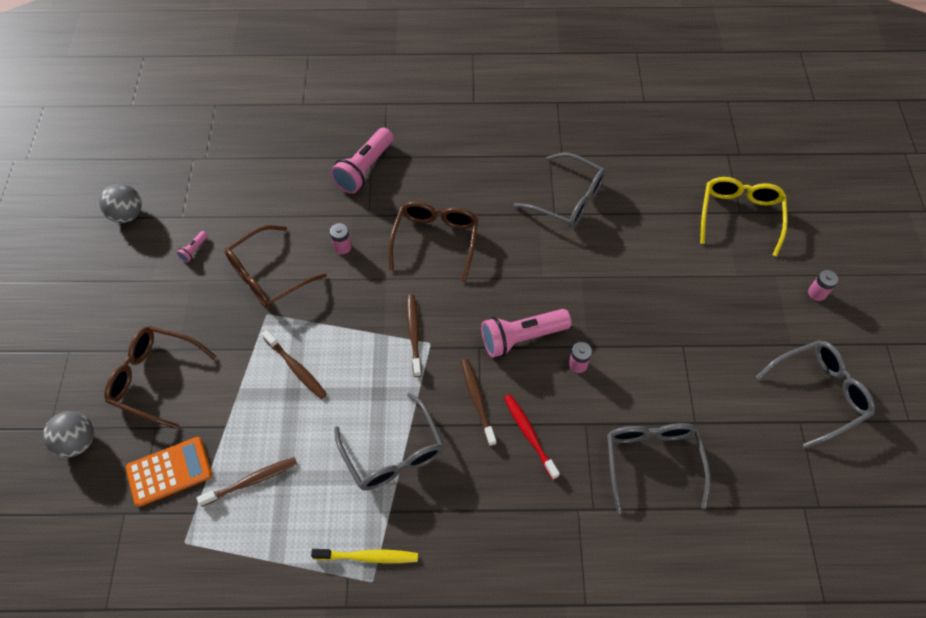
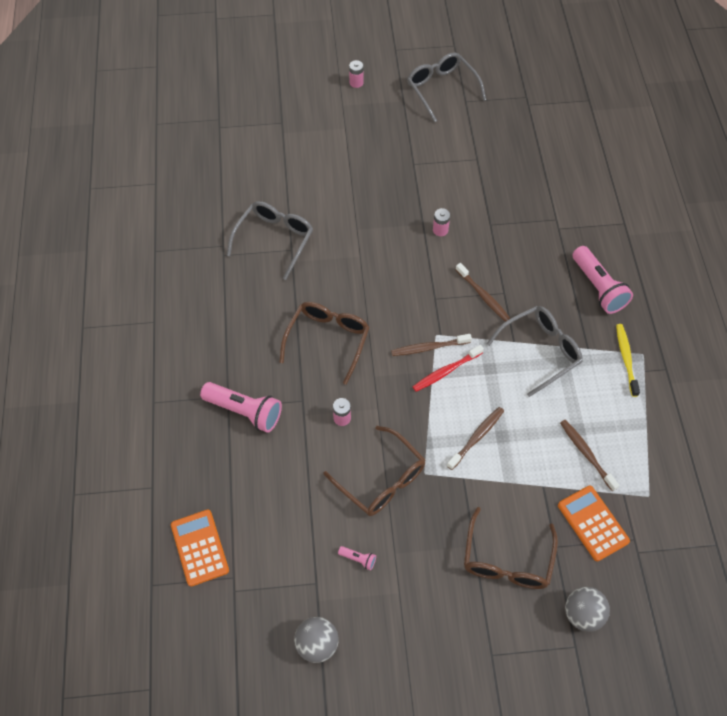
camera: 95 degrees left, 0 degrees up
(238, 135) = (199, 548): none -> orange calculator
(435, 240) = (328, 340): brown glasses -> brown glasses turned 105 degrees clockwise
(477, 400) = (483, 296): brown toothbrush -> brown toothbrush turned 105 degrees counterclockwise
(522, 337) = (421, 268): pink flashlight -> pink flashlight (598, 287)
(529, 434) = (506, 260): red toothbrush -> red toothbrush (446, 371)
(652, 461) = (512, 184): grey glasses -> none
(739, 216) = (285, 123): yellow glasses -> none

